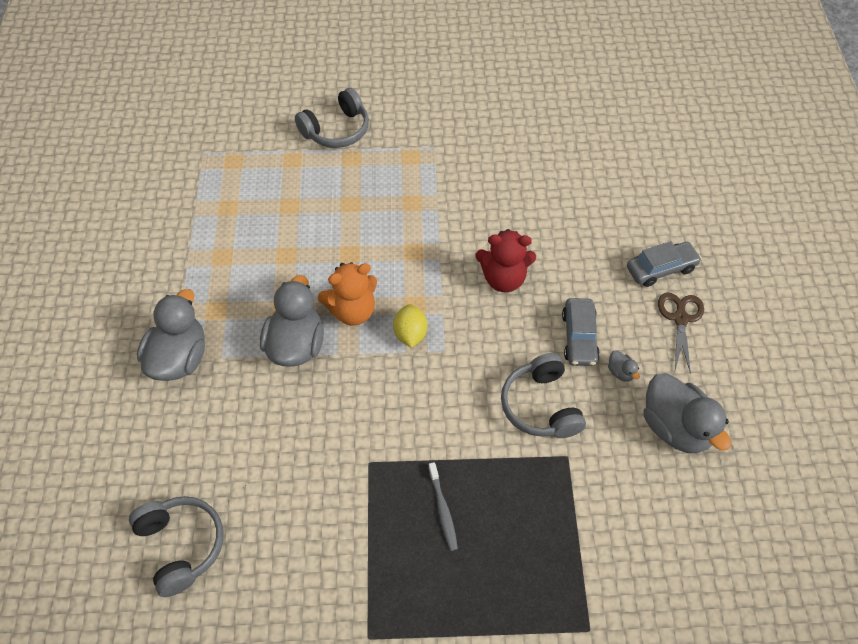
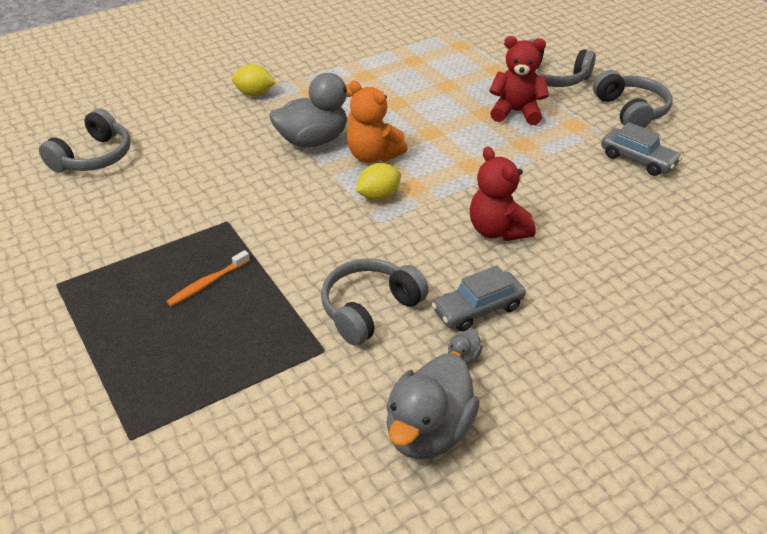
camera: 60 degrees right, 15 degrees down
(179, 358) = (254, 94): grey duck -> yellow lemon
(365, 182) = (516, 112): none -> red teddy bear
(419, 113) = (631, 111): none -> grey headphones
(443, 510) = (207, 283): grey toothbrush -> orange toothbrush
(661, 269) = (636, 345): grey car -> grey car (638, 160)
(680, 318) = (584, 386): brown scissors -> none

